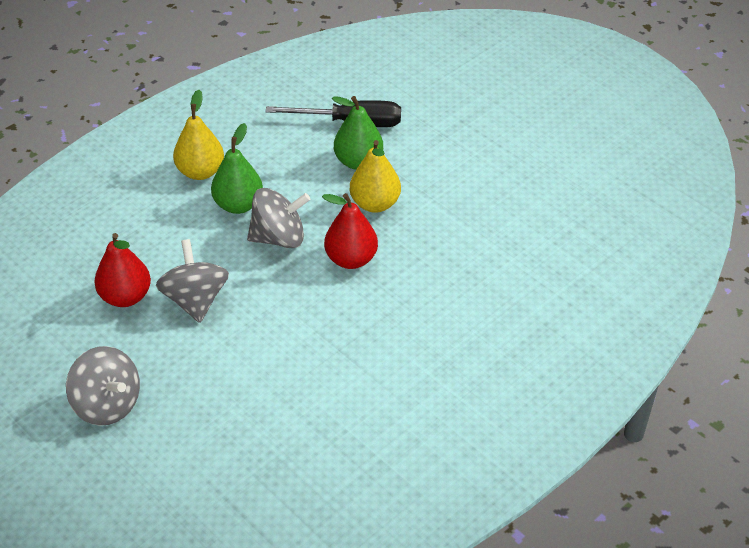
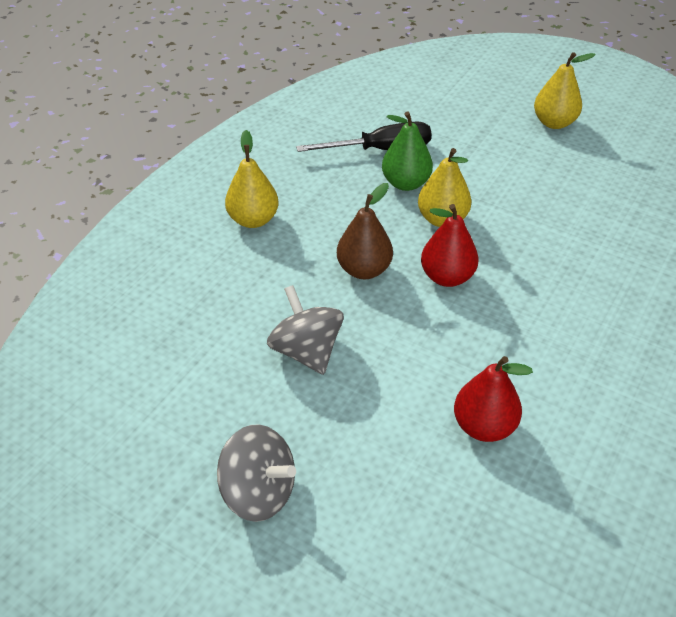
camera: 15 degrees left, 0 degrees up
(126, 297) = (229, 363): red pear -> red pear (484, 426)
(238, 205) = (307, 245): green pear -> none
(279, 238) = (364, 270): grey spinning top -> brown pear
(539, 124) = (554, 123): none -> yellow pear

